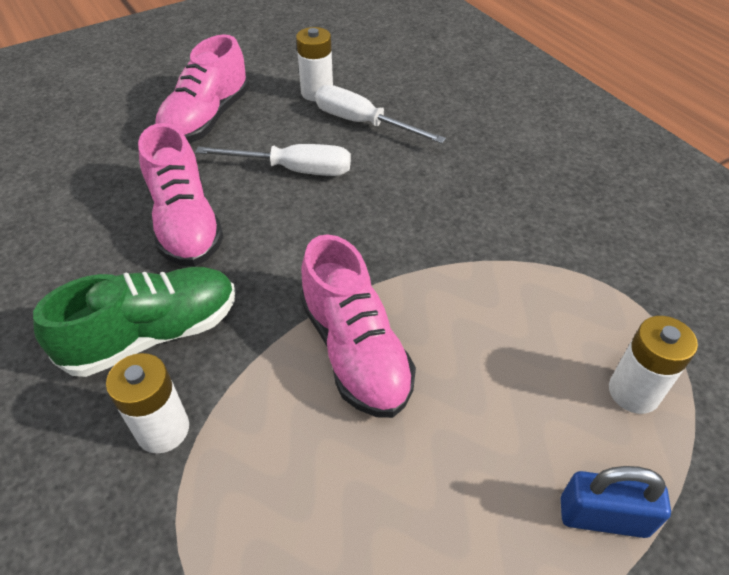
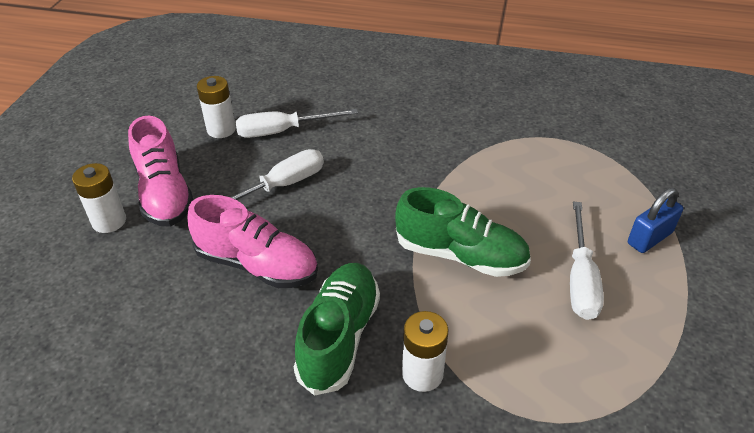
camera: 45 degrees left, 5 degrees down
(355, 350) = (460, 255): pink shoe -> green shoe
(443, 484) = (580, 279): none -> white screwdriver
(633, 392) = (597, 178): white battery -> white battery (109, 221)

